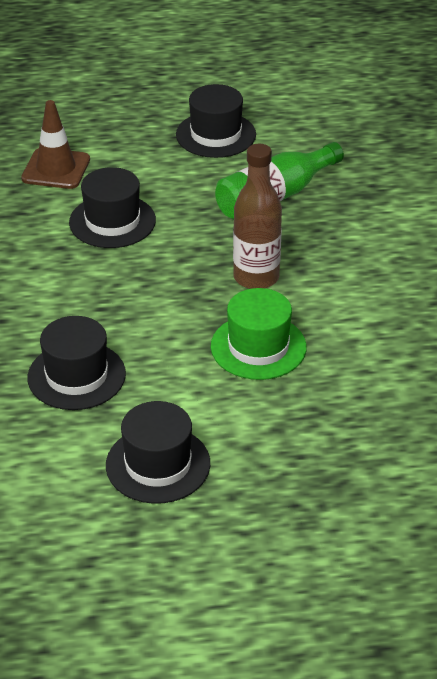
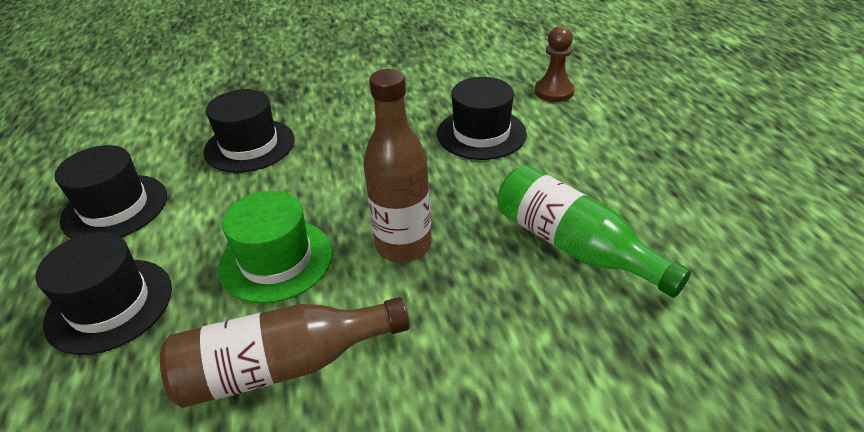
camera: 85 degrees right, 0 degrees up
(56, 169) = (554, 92): brown traffic cone -> brown pawn
(216, 135) = (680, 182): black hat -> black hat (110, 305)
(365, 338) = (283, 366): none -> brown bottle

